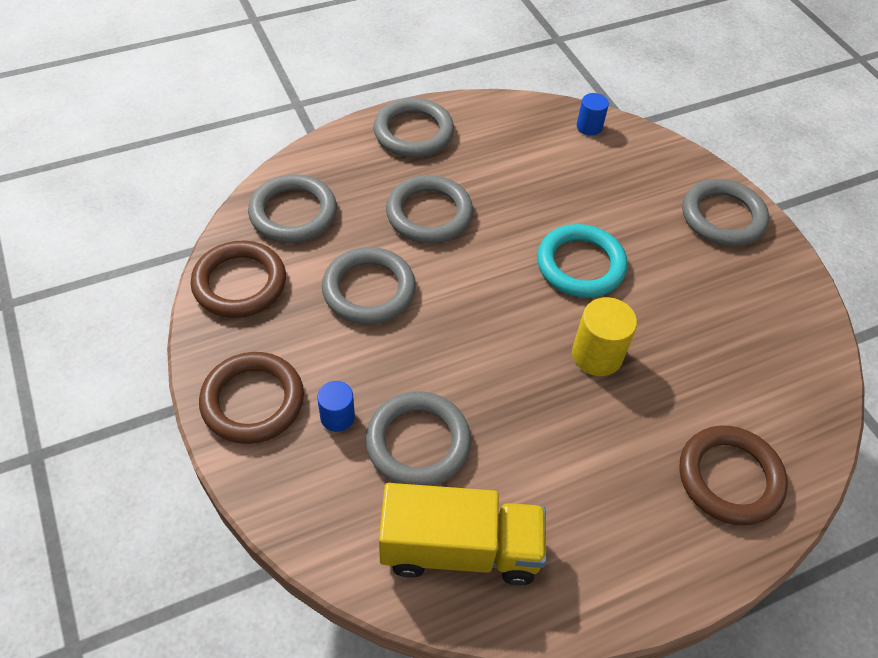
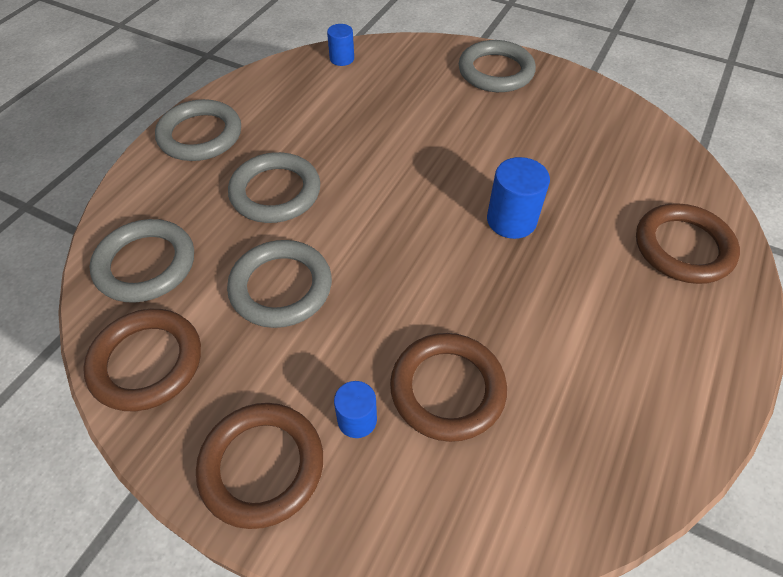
camera: 35 degrees left, 0 degrees up
(418, 442) = (447, 389): grey ring -> brown ring
(460, 549) = (568, 454): yellow truck -> none
(580, 265) = (434, 161): turquoise ring -> none
(597, 355) = (511, 220): yellow cylinder -> blue cylinder

